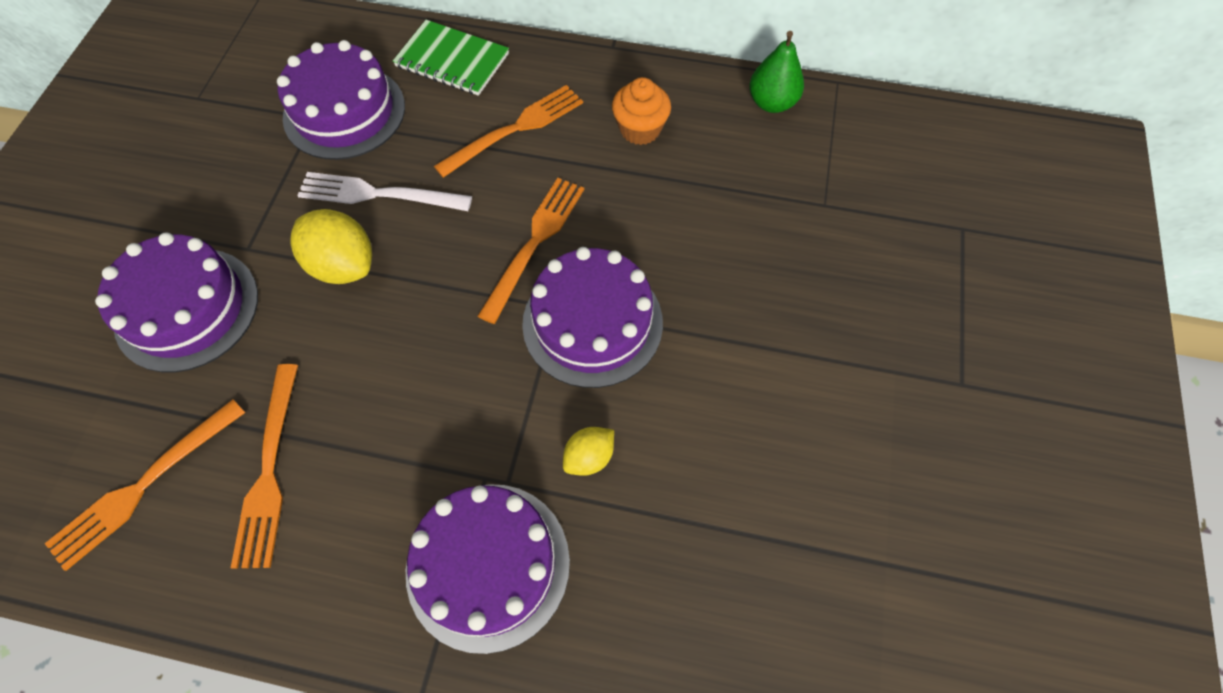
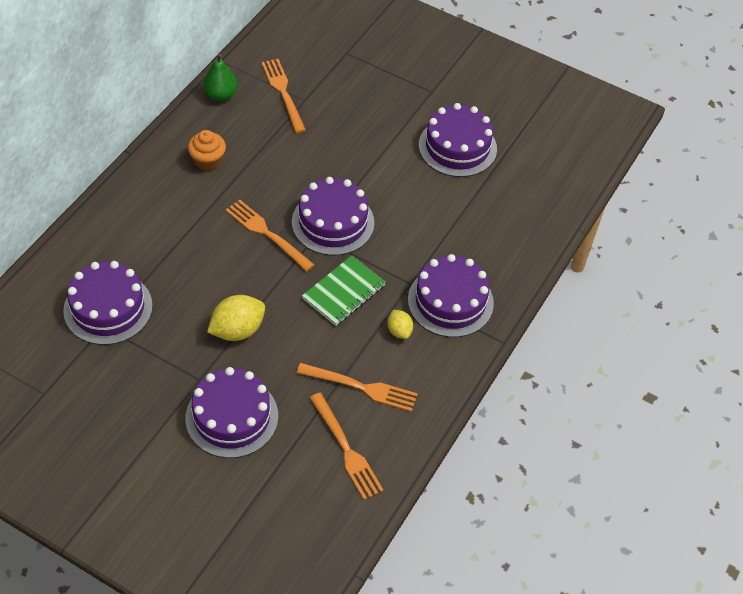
camera: 75 degrees left, 10 degrees down
(377, 194) = (190, 303): white fork -> none
(452, 60) = (93, 239): green notebook -> green notebook (343, 292)
(516, 128) = (174, 220): orange fork -> orange fork (283, 92)
(589, 457) = (410, 246): yellow lemon -> yellow lemon (399, 331)
(855, 469) = (457, 147): none -> purple cake

